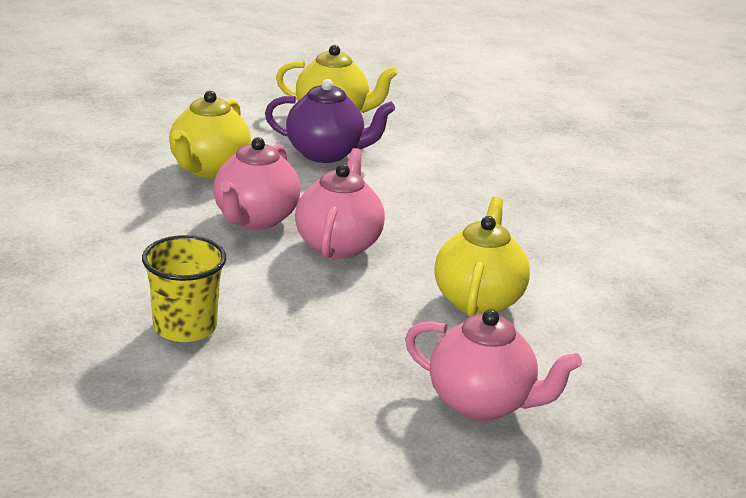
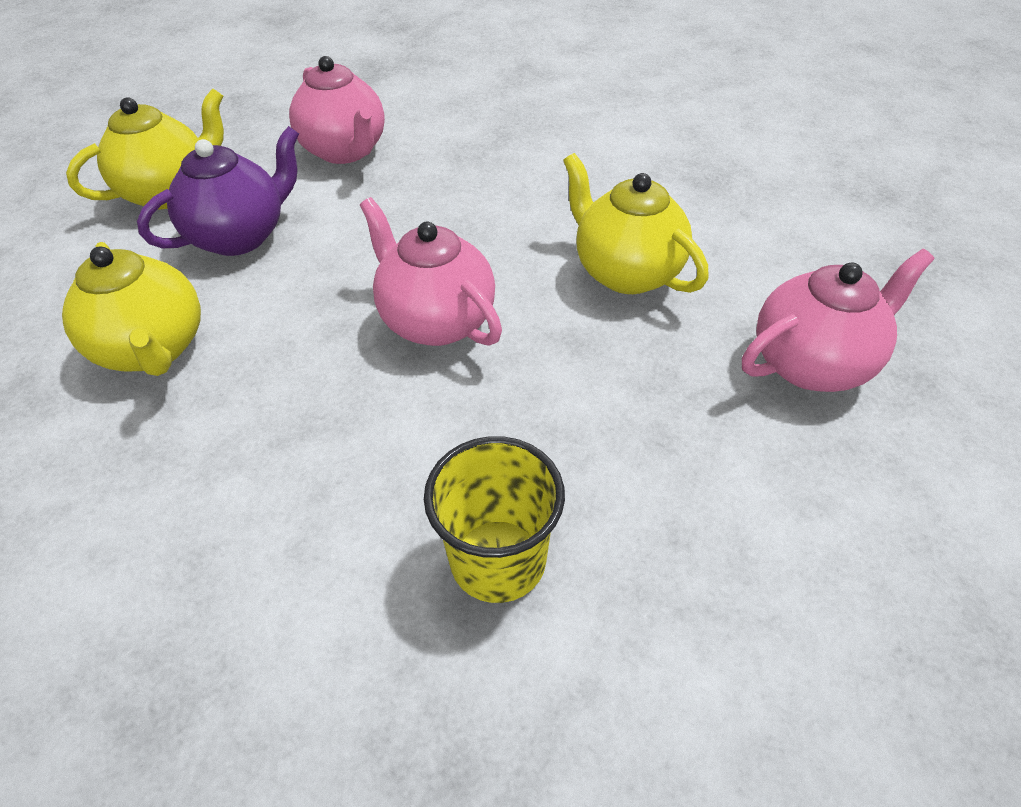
camera: 50 degrees left, 20 degrees up
(255, 219) = (314, 364): pink teapot -> pink teapot (345, 151)

